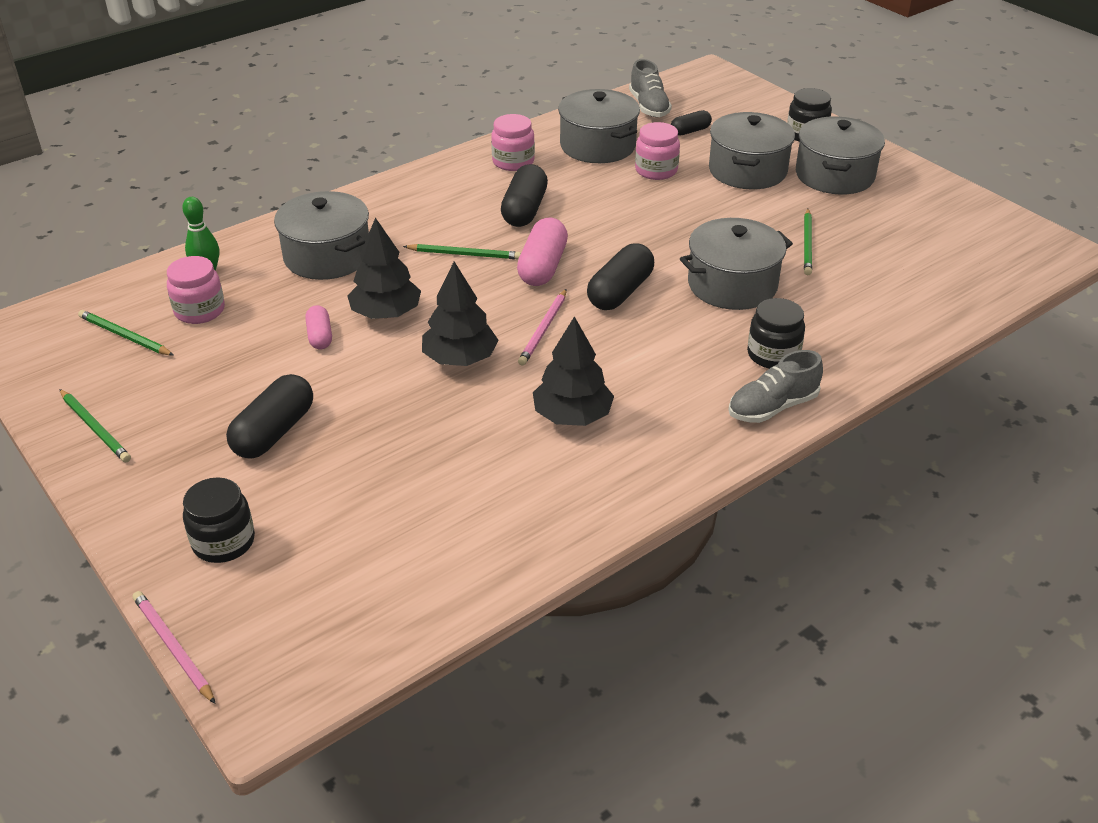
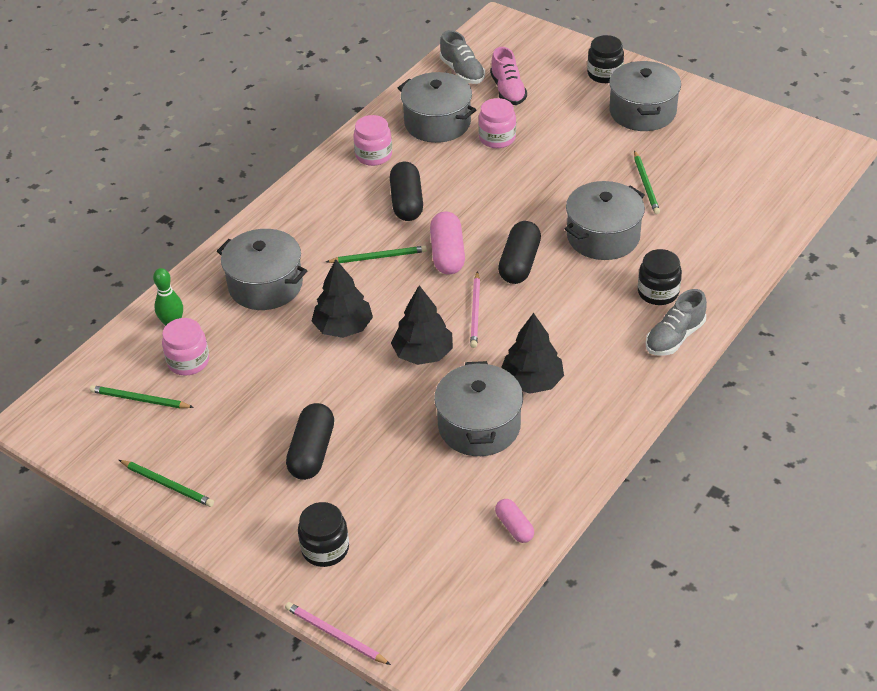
camera: 15 degrees left, 5 degrees up
(320, 336) = (301, 360): pink capsule -> pink capsule (514, 527)
(690, 131) = (508, 91): black capsule -> pink shoe
(747, 170) = (571, 122): grey pot -> grey pot (479, 426)

